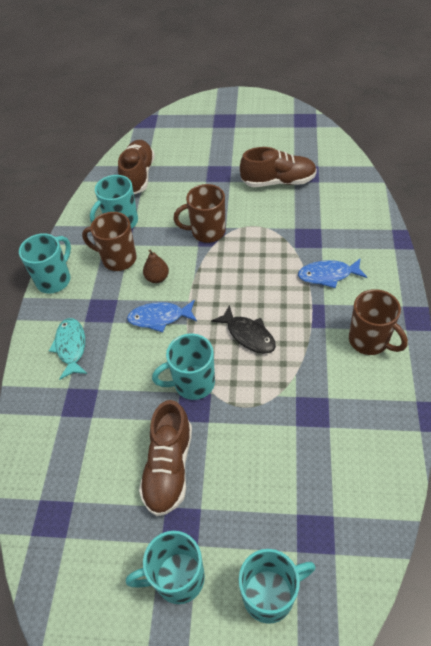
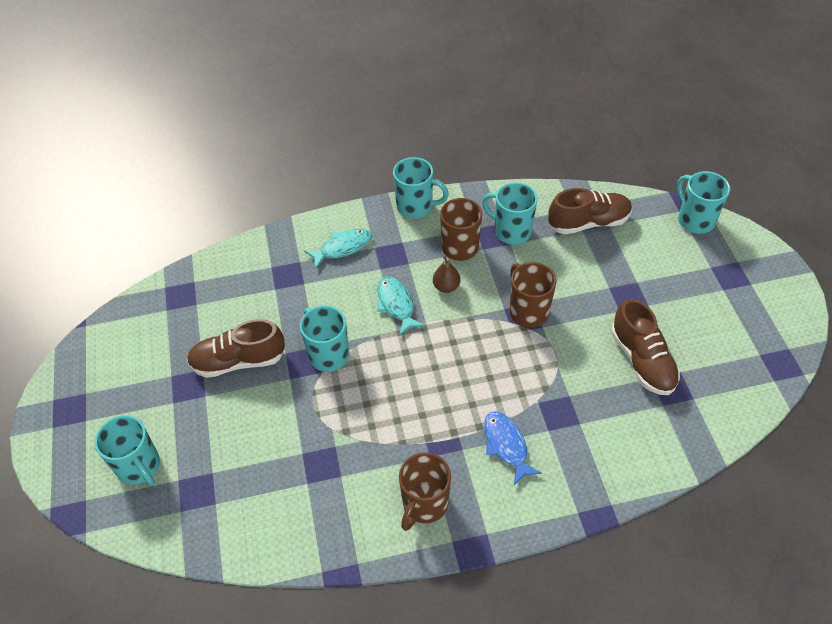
camera: 70 degrees right, 0 degrees up
(159, 318) = (396, 304): blue fish -> turquoise fish
(177, 578) = (144, 396): turquoise mug -> turquoise mug (695, 220)
(248, 335) = (398, 386): black fish -> none

